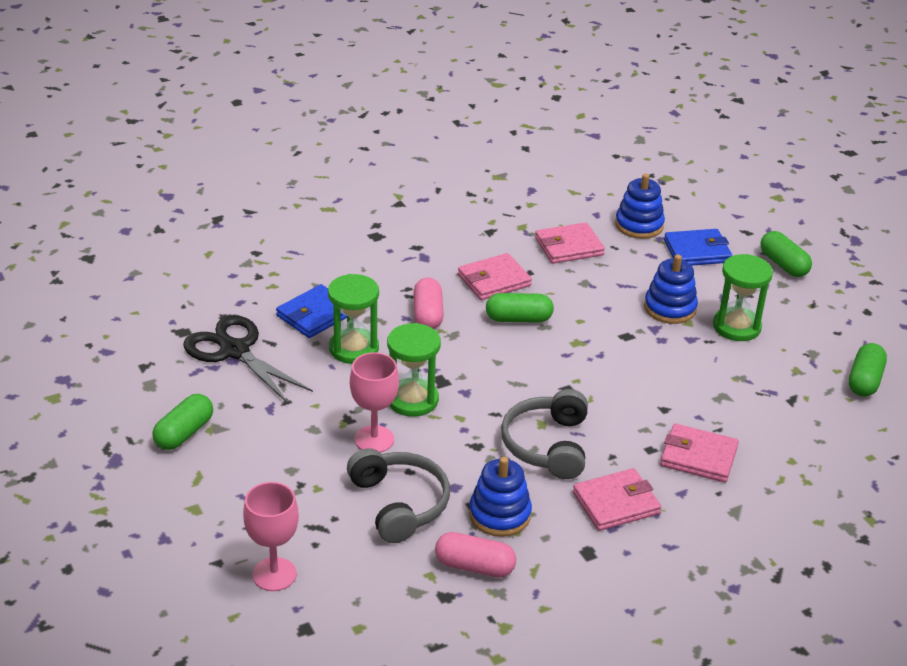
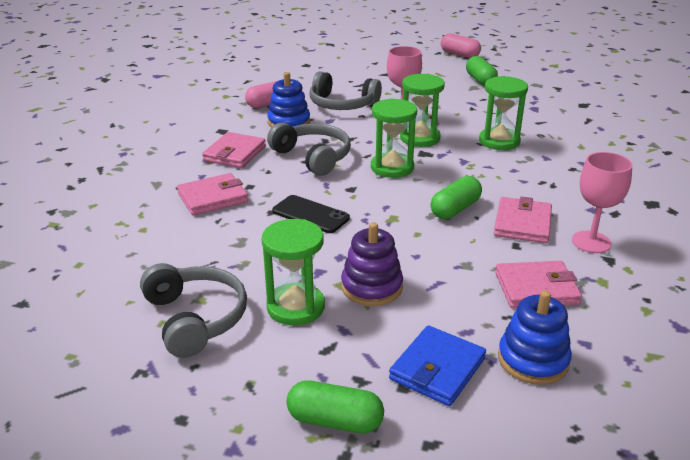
camera: 135 degrees right, 5 degrees down
(234, 351) = (543, 111): black scissors -> none
(274, 574) = (347, 69): pink goblet -> pink goblet (591, 242)
(315, 315) = (556, 143): blue wallet -> none
(428, 315) = (507, 178): pink capsule -> pink capsule (459, 54)
(497, 385) = (392, 167): none -> green hourglass
(569, 247) = (536, 288): pink wallet -> pink wallet turned 60 degrees clockwise
(636, 385) = (310, 214): none -> black phone
(670, 308) = (371, 287): blue stacking toy -> purple stacking toy
(812, 359) = (195, 318): none -> grey headphones
(864, 381) = (126, 327): green capsule -> none

